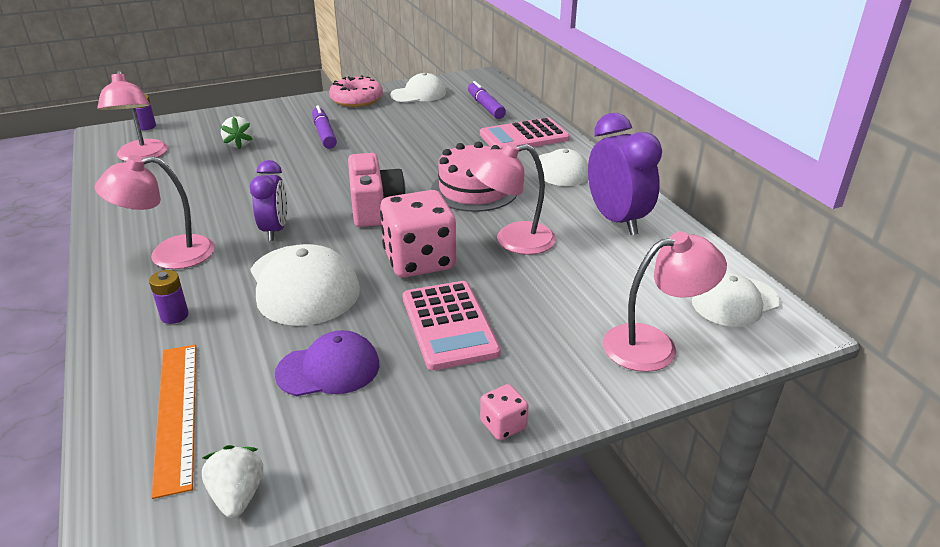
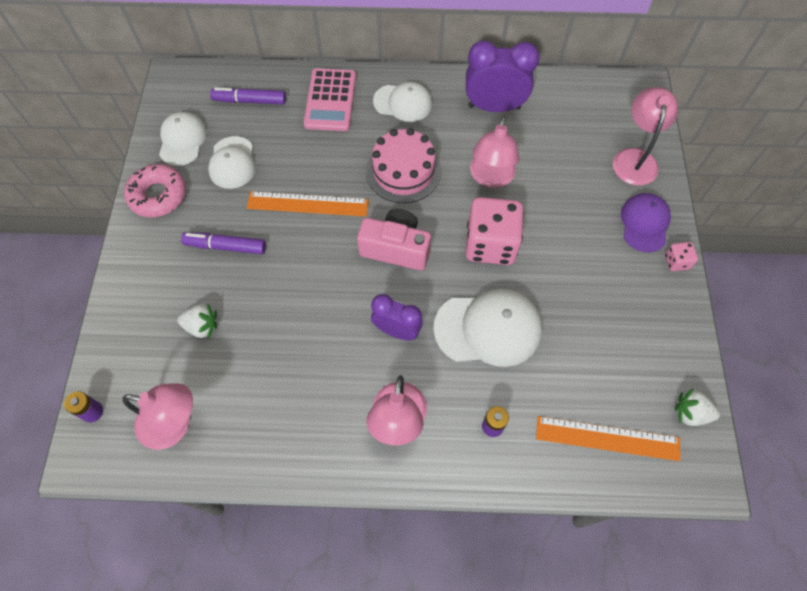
camera: 65 degrees left, 30 degrees up
(328, 369) = (594, 337): purple cap -> purple cap (644, 223)
(395, 155) = (308, 204): none -> orange ruler
(449, 325) = (575, 254): pink calculator -> none
(735, 301) = (611, 98): white cap -> white cap (232, 163)

